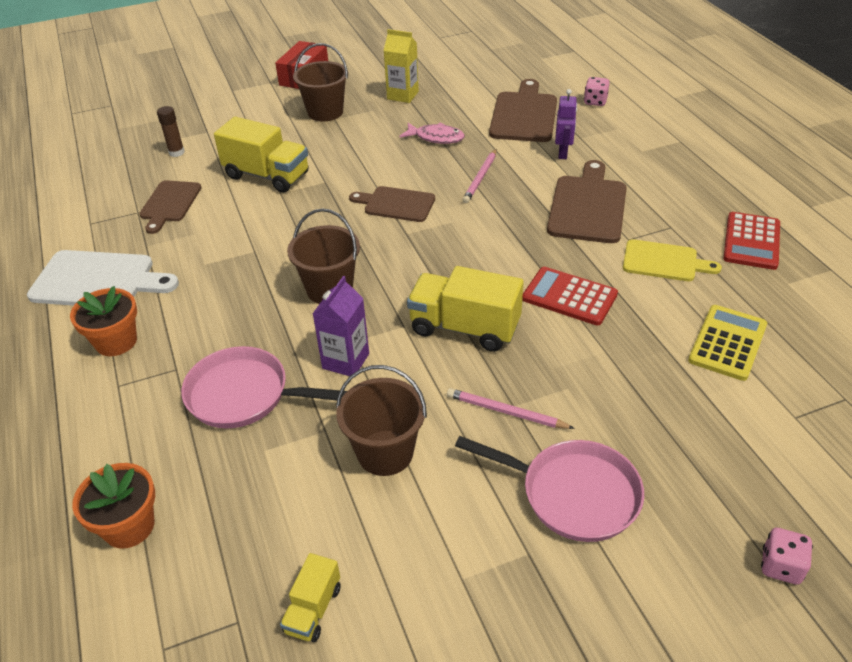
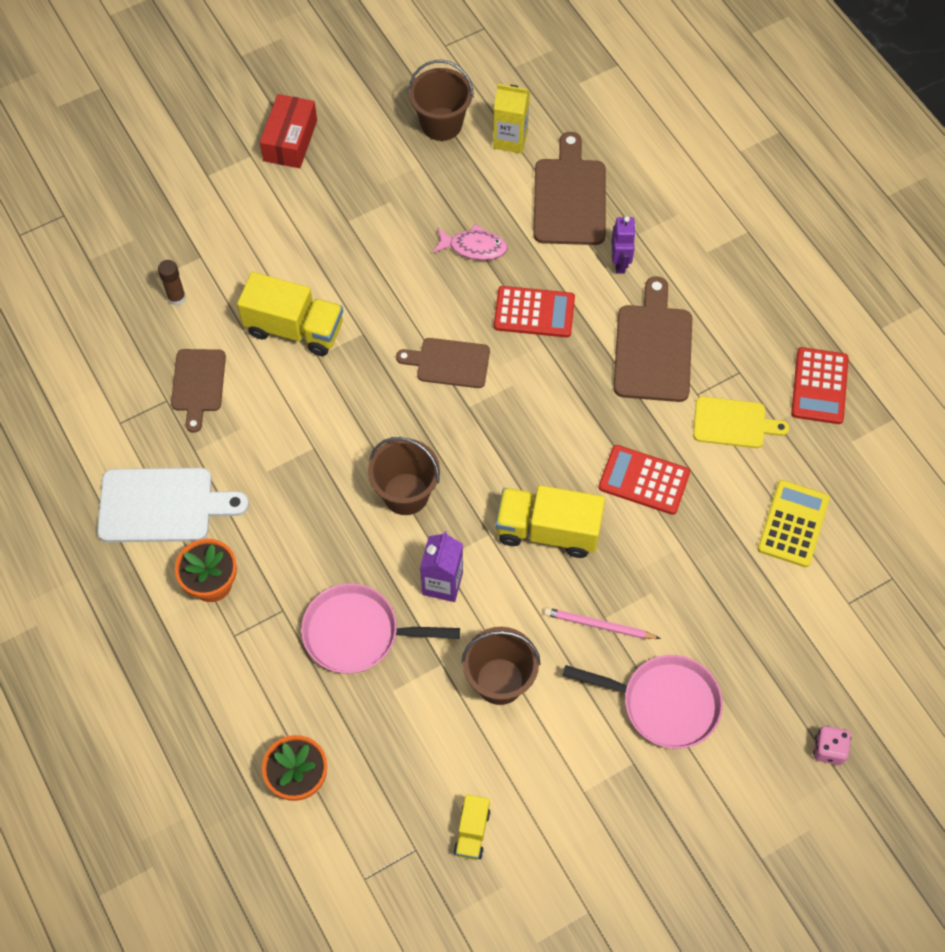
camera: 10 degrees left, 20 degrees up
(325, 112) = (333, 209): brown bucket -> brown bucket (441, 124)
(402, 95) = (420, 170): yellow carton -> yellow carton (510, 139)
(480, 178) = (534, 312): pink pencil -> red calculator
(595, 101) = (650, 166): pink dice -> none

